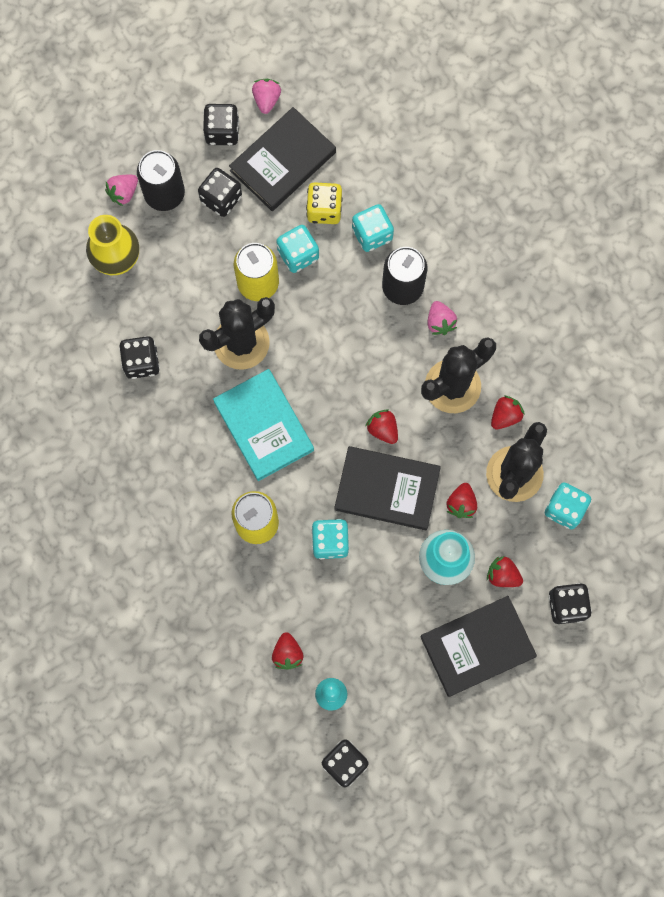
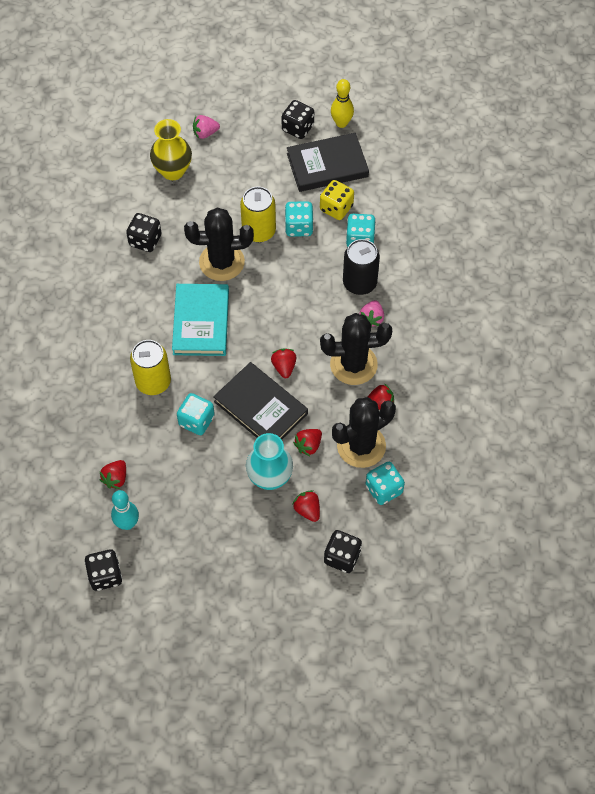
camera: 30 degrees right, 15 degrees down
(164, 194) = (232, 147): black can -> none
(221, 199) = (269, 167): black dice -> none
(266, 100) = (341, 123): pink strawberry -> yellow bowling pin
(477, 647) = (256, 549): black book -> none

